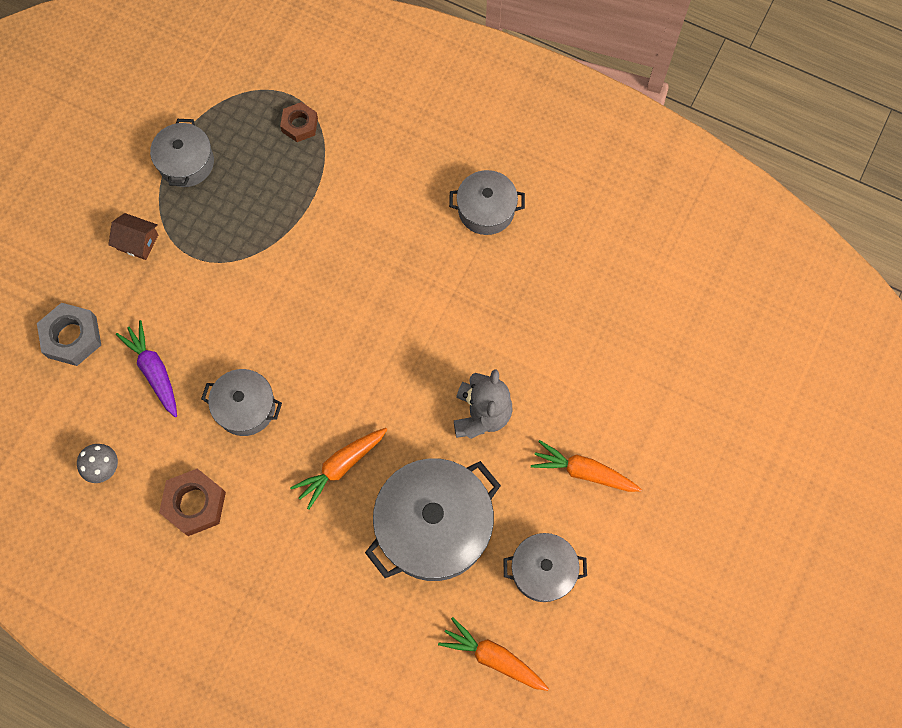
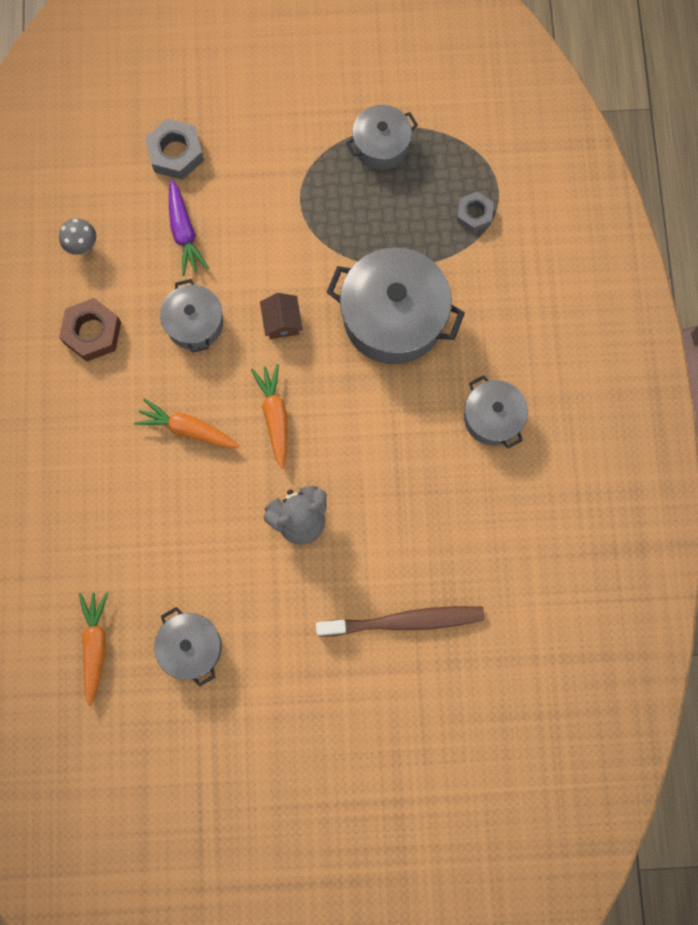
camera: 60 degrees right, 5 degrees up
(137, 242) = (287, 151): brown house -> brown house (282, 322)
(154, 371) = (184, 233): purple carrot -> purple carrot turned 135 degrees clockwise
(300, 125) = (474, 214): brown nut -> grey nut
(434, 526) = (179, 534): grey pot -> grey pot (393, 317)
(583, 471) = (298, 635): orange carrot -> orange carrot (275, 416)
(620, 376) = (404, 621): none -> brown toothbrush

